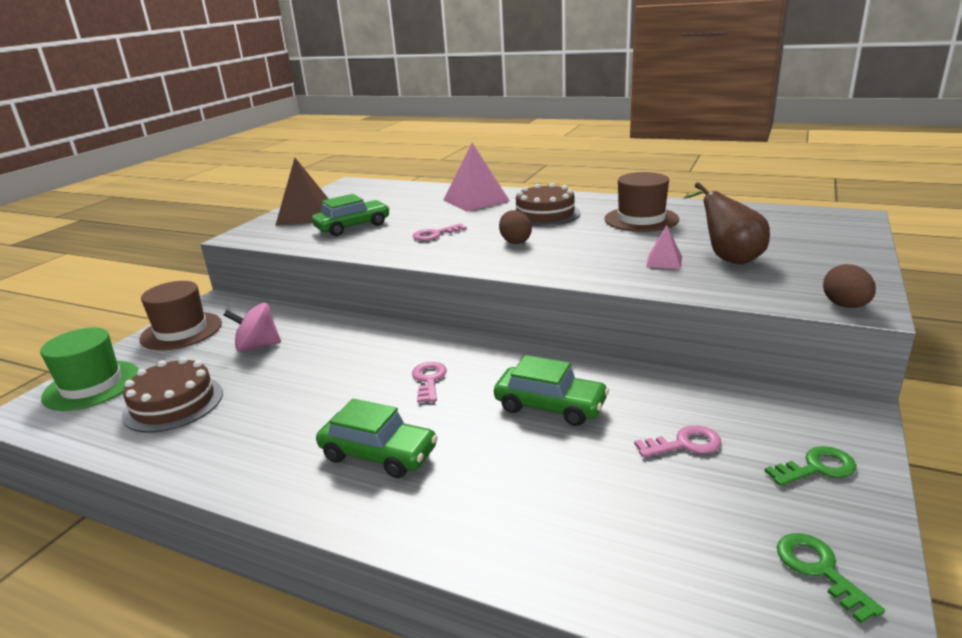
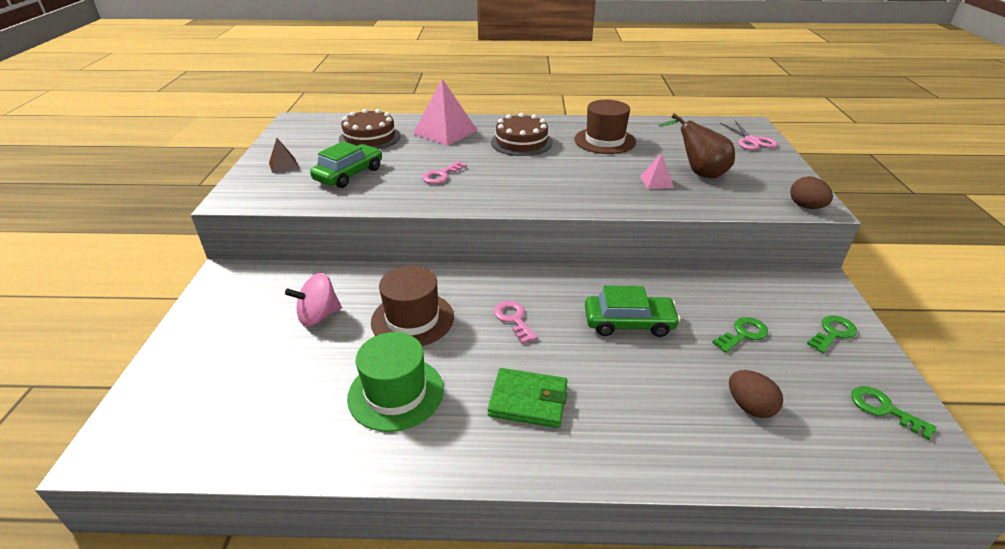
camera: 25 degrees left, 10 degrees up
(92, 385) = (164, 399): green hat -> green hat (396, 393)
(173, 403) = (283, 398): brown cake -> brown cake (369, 137)
(181, 331) = (216, 314): brown hat -> brown hat (412, 319)
(305, 215) = (283, 165): brown pyramid -> brown pyramid, size x0.50
(378, 454) = (528, 400): green car -> green wallet
(515, 241) = (521, 175): brown egg -> brown egg (749, 406)
(685, 444) = (743, 334): pink key -> green key
(836, 233) = (751, 141): none -> pink scissors

